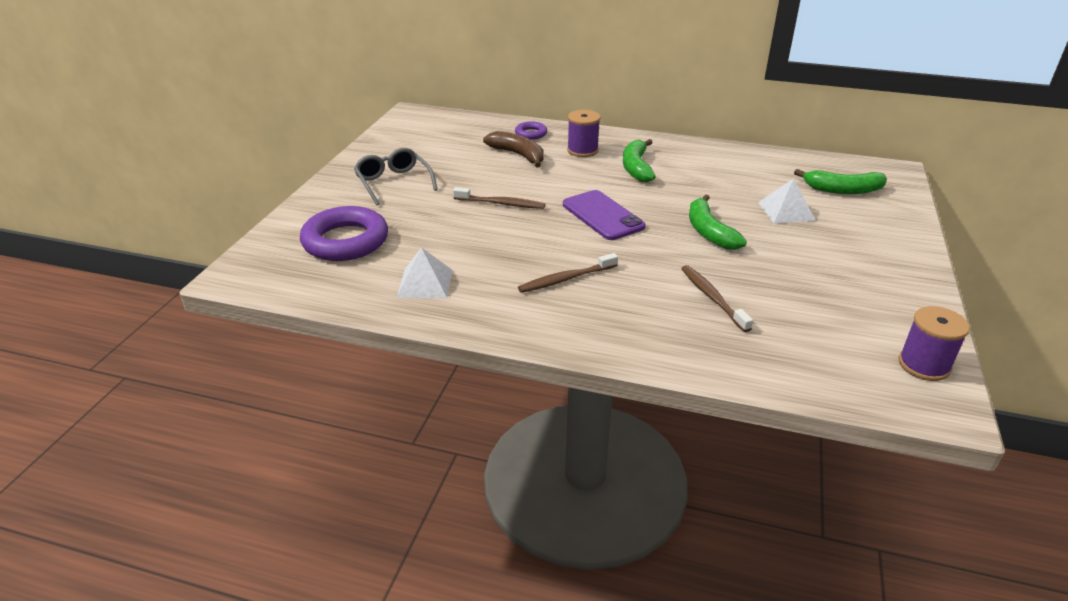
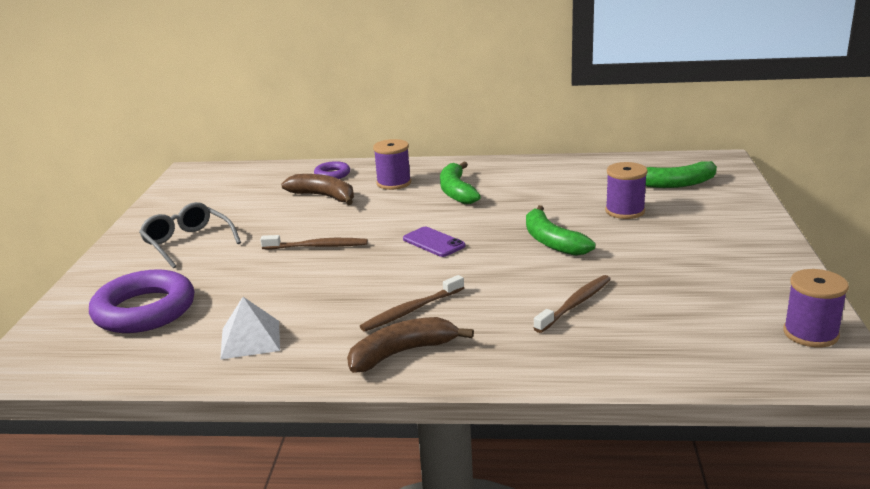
camera: 10 degrees left, 10 degrees down
(548, 318) = (402, 353): none -> brown banana
(602, 216) = (433, 242): purple phone -> purple phone, size x0.65
(712, 298) = (575, 304): brown toothbrush -> brown toothbrush turned 75 degrees clockwise
(786, 211) = (625, 211): white pyramid -> purple spool

